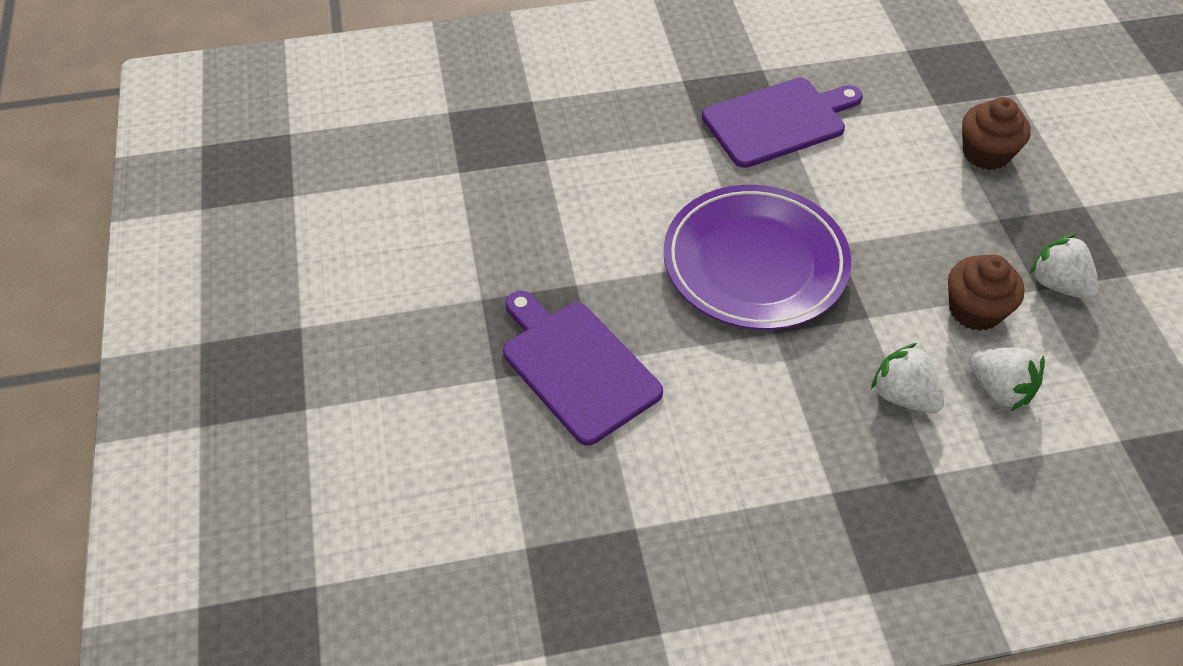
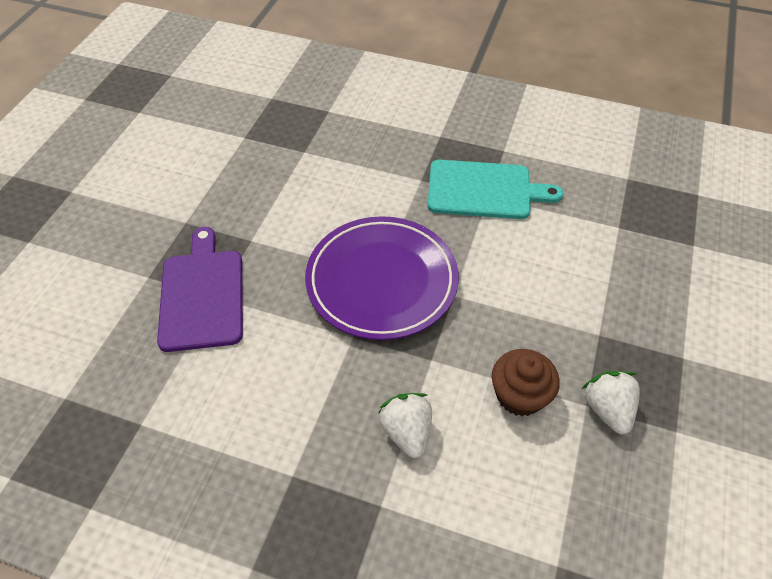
camera: 30 degrees right, 0 degrees up
(778, 121) = (484, 190): purple cutting board -> turquoise cutting board
(986, 153) = (630, 280): brown cupcake -> none
(999, 389) = (487, 468): white strawberry -> none

